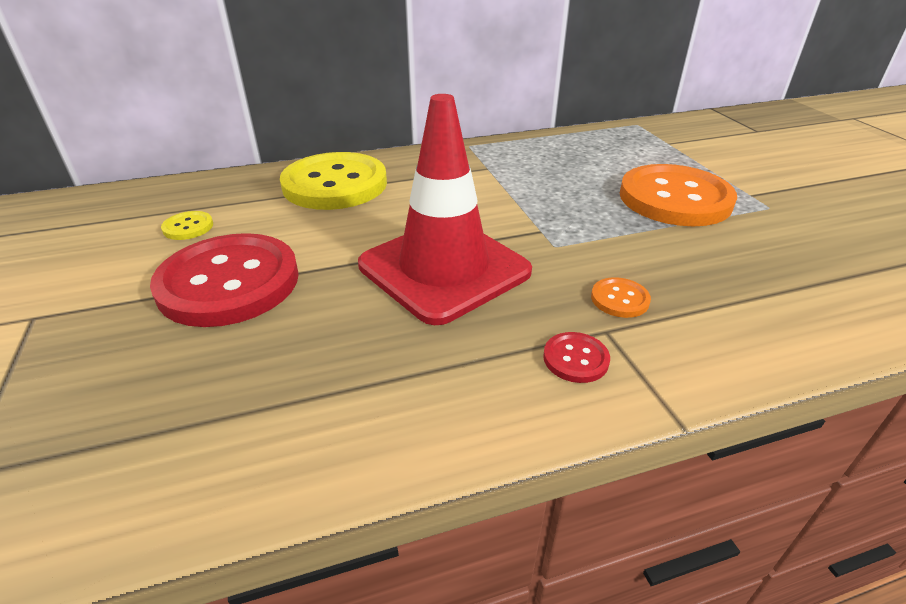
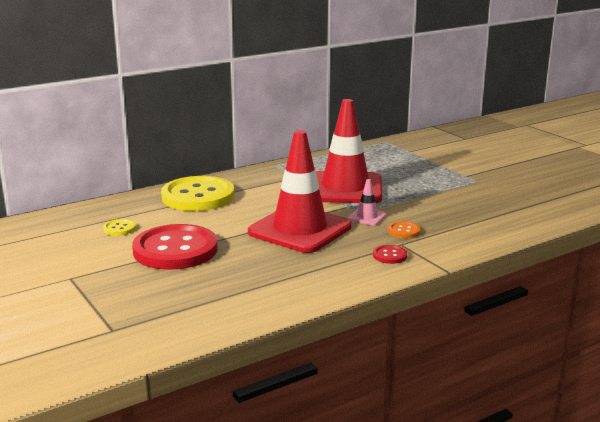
camera: 15 degrees left, 15 degrees down
(551, 196) = (345, 188): none -> red traffic cone
(565, 257) = (367, 217): none -> pink traffic cone
(674, 198) = (421, 182): orange button -> none

